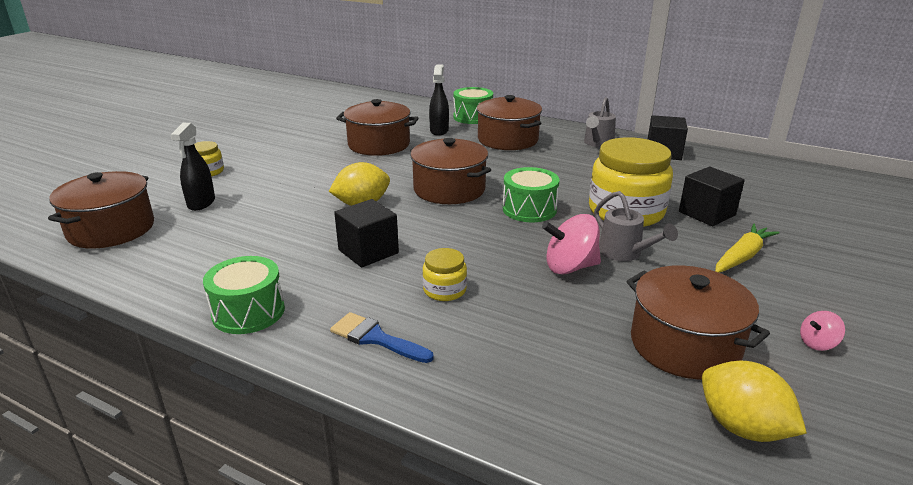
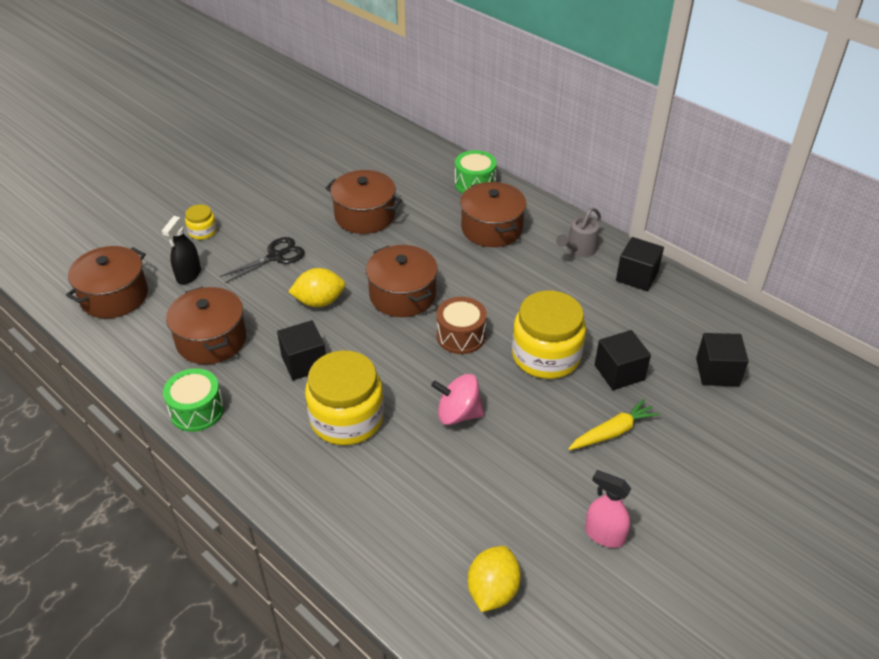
camera: 15 degrees right, 15 degrees up
(297, 179) = (275, 256): none -> black scissors
(376, 338) = (278, 456): blue brush -> none
(439, 131) = (431, 202): black spray bottle -> none
(444, 290) = (347, 418): yellow jar -> yellow jar, size x2.13
(529, 209) = (461, 336): green drum -> brown drum
(625, 253) = (513, 408): grey watering can -> none
(684, 345) = (500, 513): brown pot -> brown pot (211, 340)
(742, 427) = (492, 591): yellow lemon -> yellow lemon turned 45 degrees clockwise
(795, 201) = (717, 372): none -> black cube
(817, 343) = (604, 535): pink spinning top -> pink spray bottle

